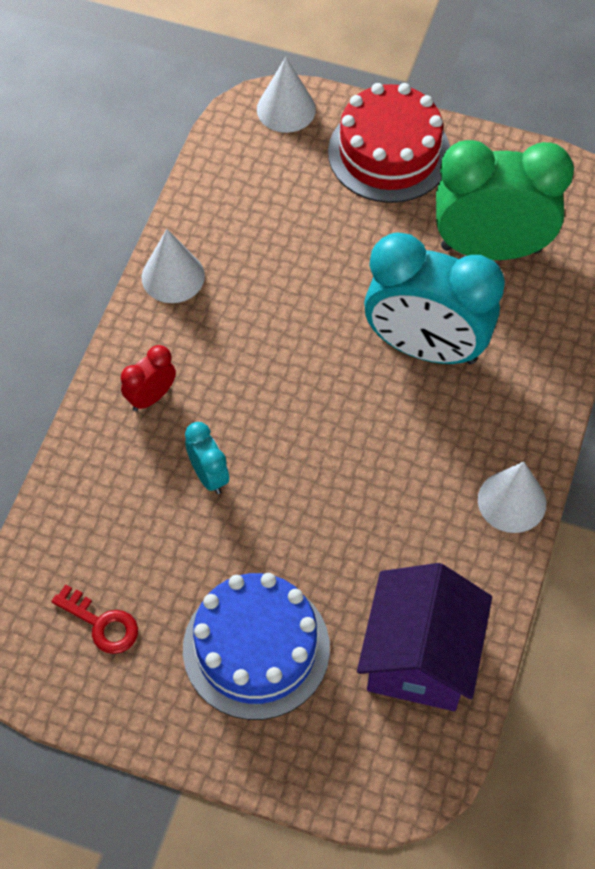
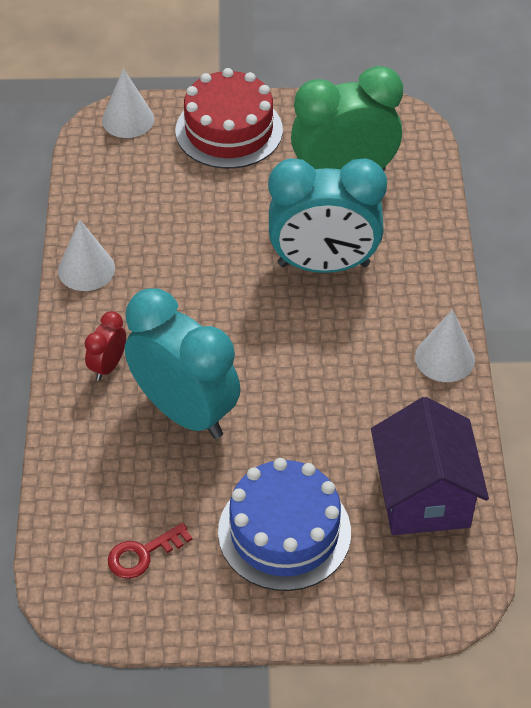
camera: 20 degrees left, 10 degrees down
(102, 624) = (142, 554): red key -> red key turned 135 degrees clockwise
(209, 475) = (185, 412): turquoise clock -> turquoise clock, size x2.28

